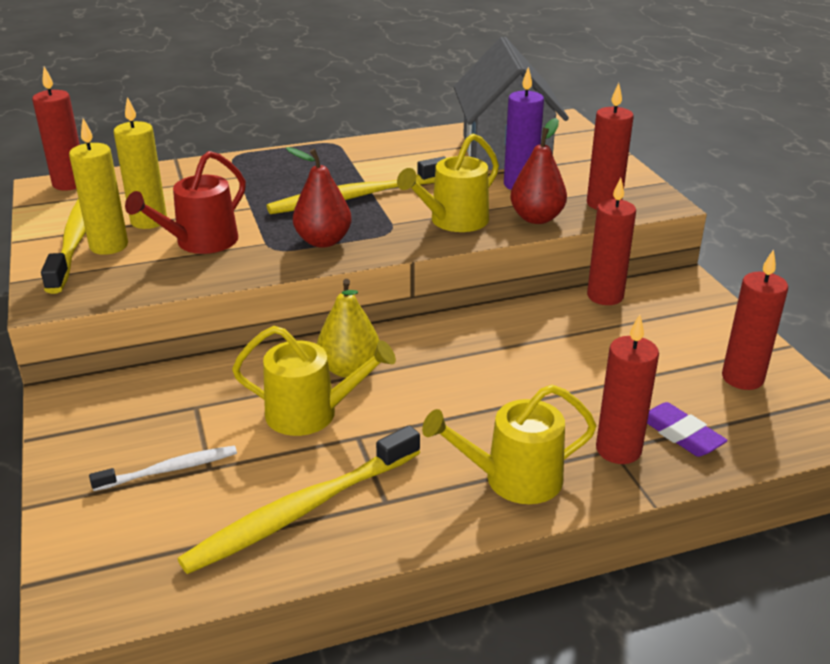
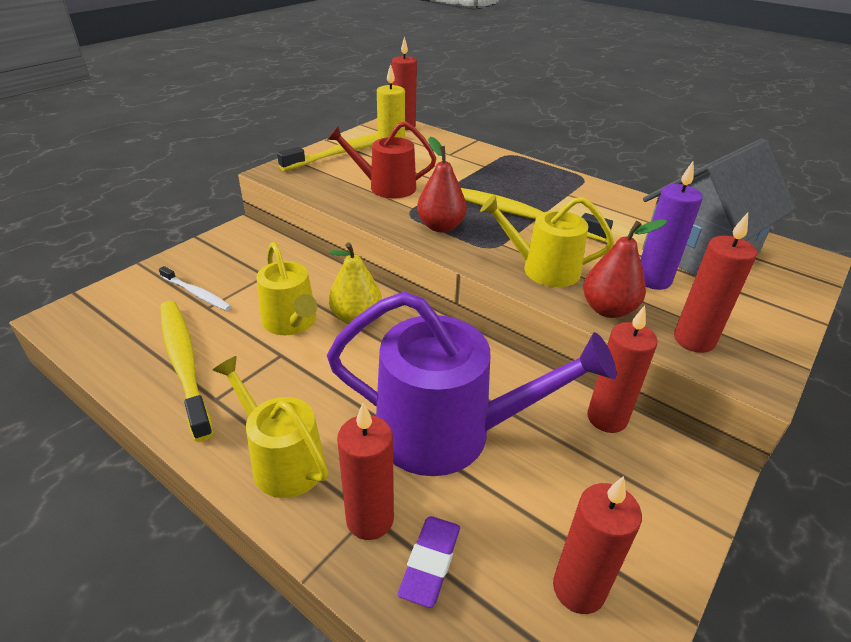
camera: 55 degrees right, 5 degrees up
(109, 246) = (349, 163): yellow candle -> none
(300, 511) = (184, 363): yellow toothbrush -> yellow toothbrush turned 45 degrees clockwise
(556, 375) = (448, 432): none -> purple watering can

